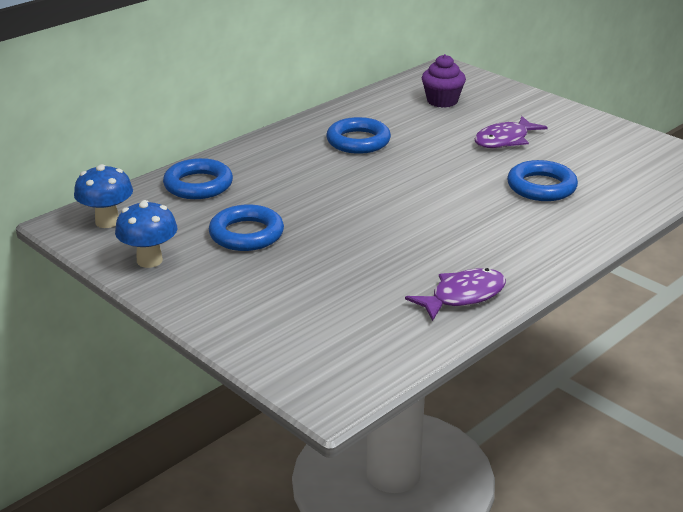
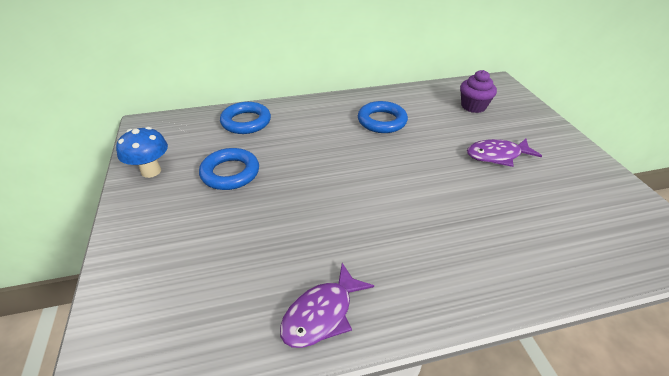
camera: 30 degrees right, 10 degrees up
(107, 222) = (166, 131): blue mushroom -> none
(463, 296) = (322, 314): purple fish -> purple fish turned 135 degrees clockwise
(541, 187) = (494, 214): blue ring -> none

